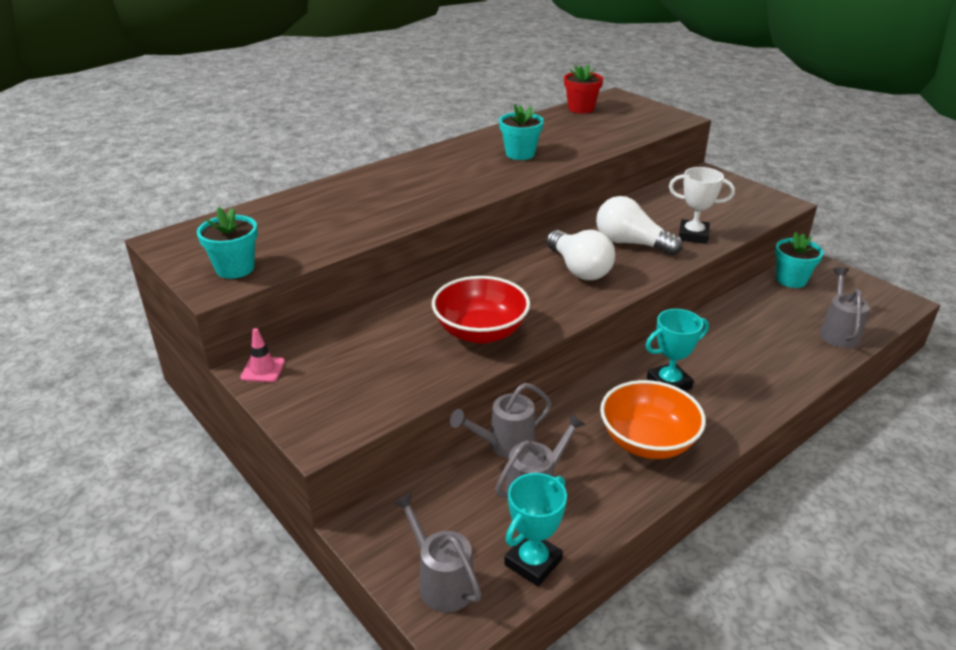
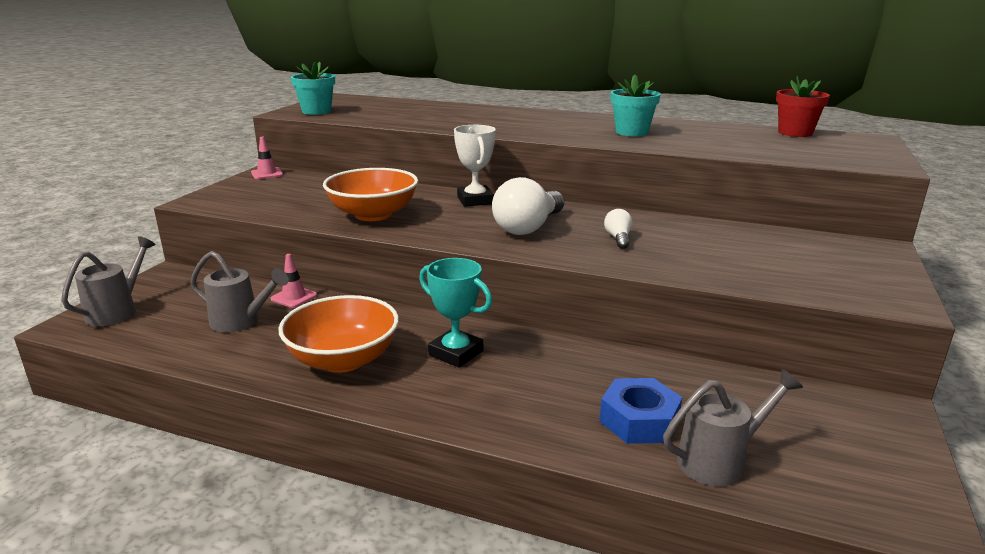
camera: 60 degrees right, 10 degrees down
(480, 332) = (373, 214): red bowl -> orange bowl
(504, 445) = (294, 297): grey watering can -> pink traffic cone
(533, 562) = (146, 340): turquoise trophy -> none
(631, 243) = (618, 238): white light bulb -> white light bulb, size x0.49
(693, 235) = (693, 263): white trophy -> white trophy (475, 200)
(790, 341) = (639, 420): none -> blue nut
(791, 280) = (807, 398): turquoise flower pot -> none

